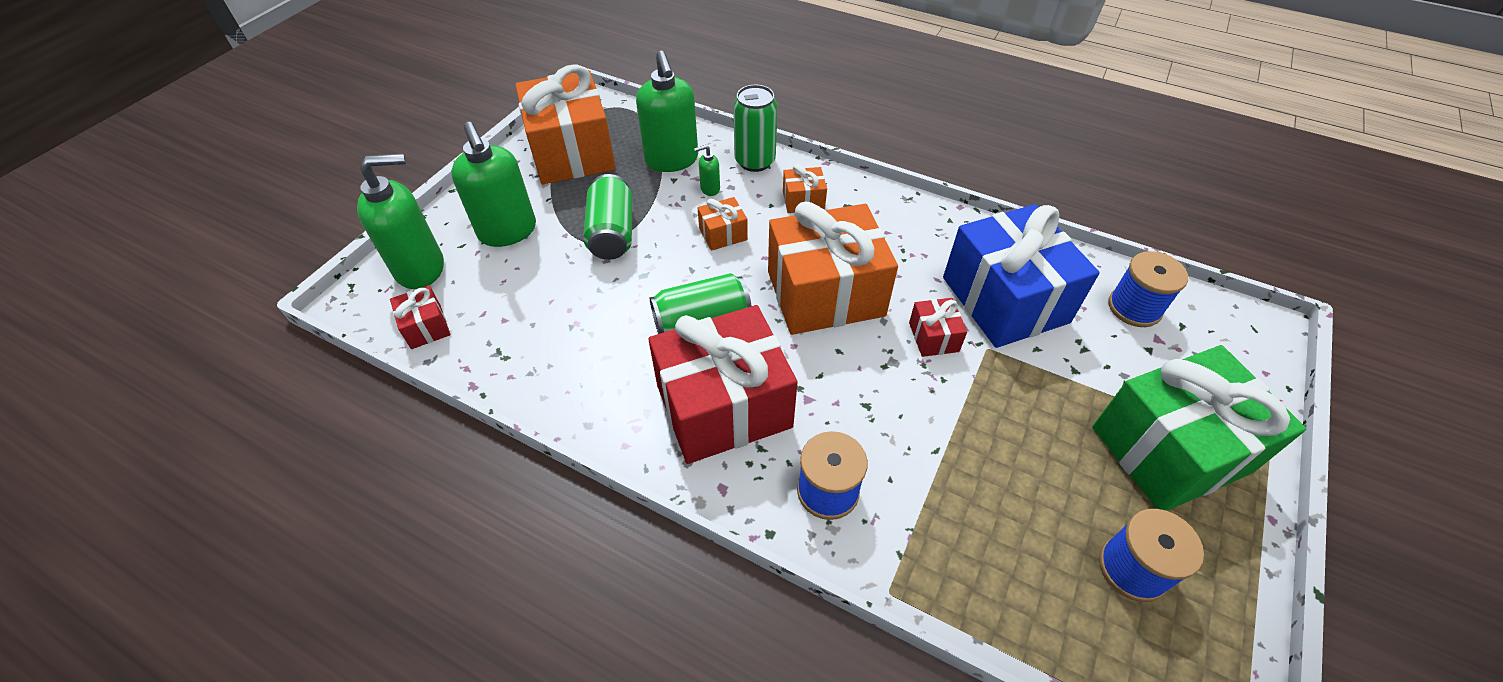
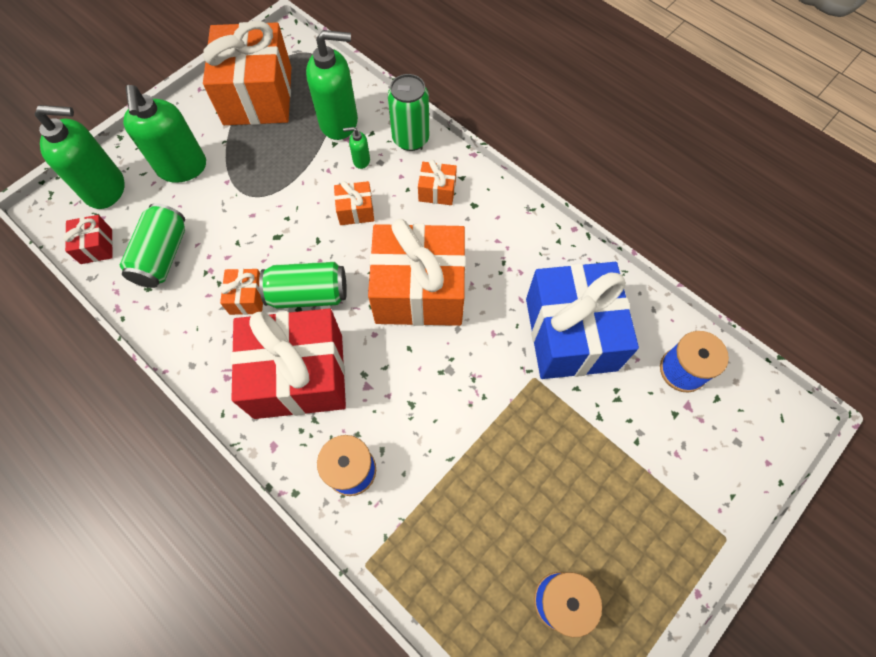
camera: 15 degrees right, 15 degrees up
(612, 233) = (265, 188): green can -> green can (162, 256)
(631, 341) = (247, 297): none -> orange gift
(672, 160) = (339, 122): green soap dispenser -> green soap dispenser turned 90 degrees counterclockwise
(933, 337) = (493, 355): red gift -> none
(1170, 449) = (644, 510): green gift -> none

